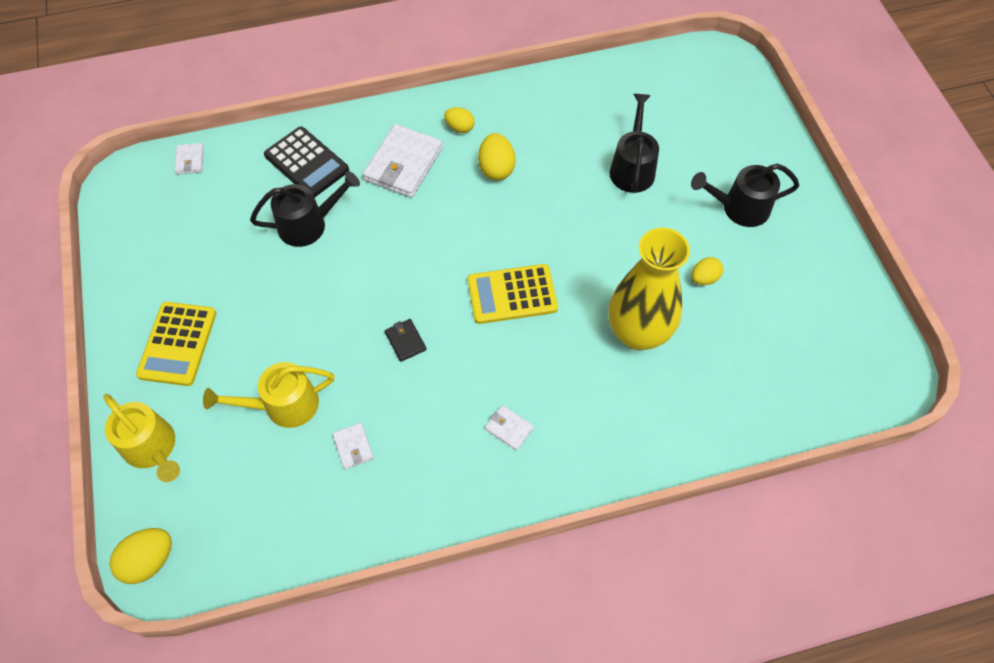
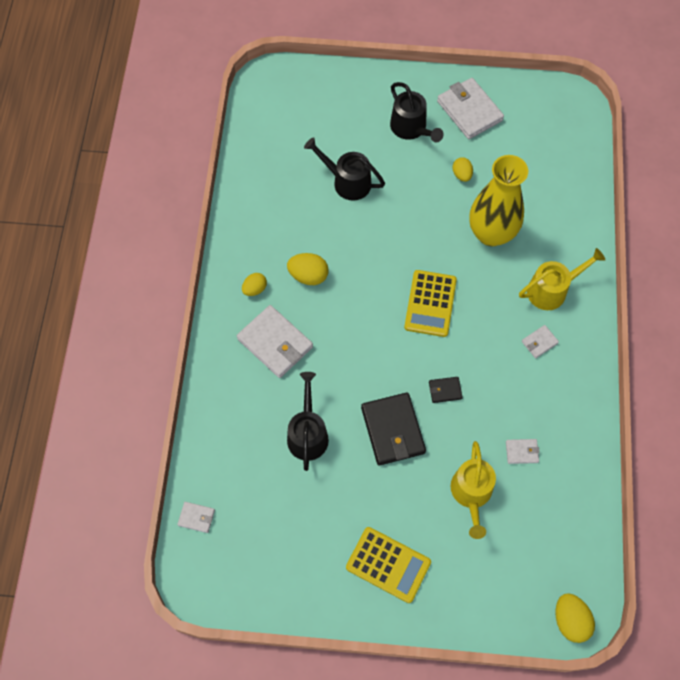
camera: 70 degrees left, 5 degrees up
(153, 448) = (478, 601): yellow watering can -> yellow watering can (552, 290)
(307, 163) = (241, 419): black calculator -> none
(338, 302) = (393, 430): none -> black wallet
(739, 208) = (411, 128): black watering can -> black watering can turned 45 degrees counterclockwise
(801, 261) = (469, 111): none -> white wallet

